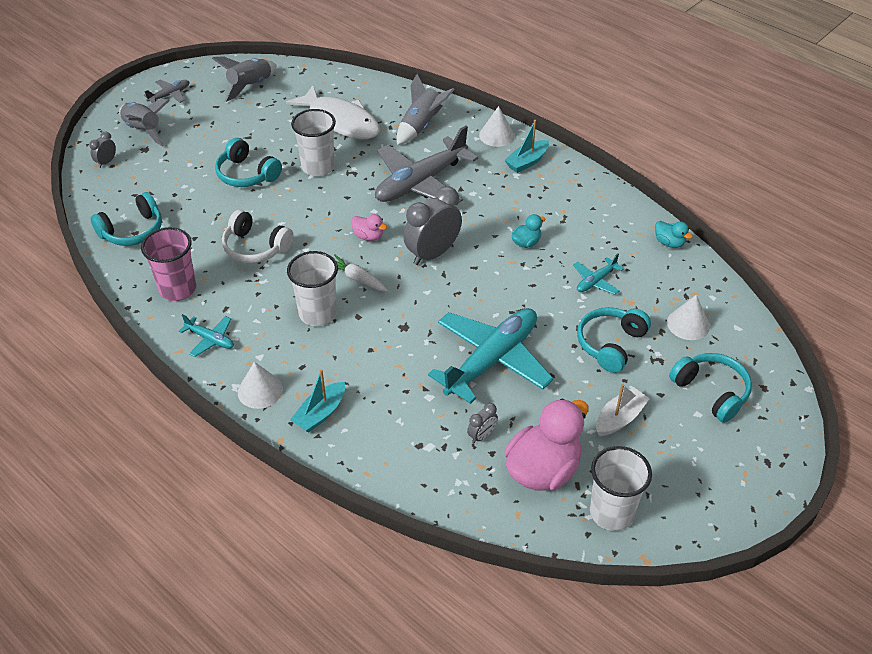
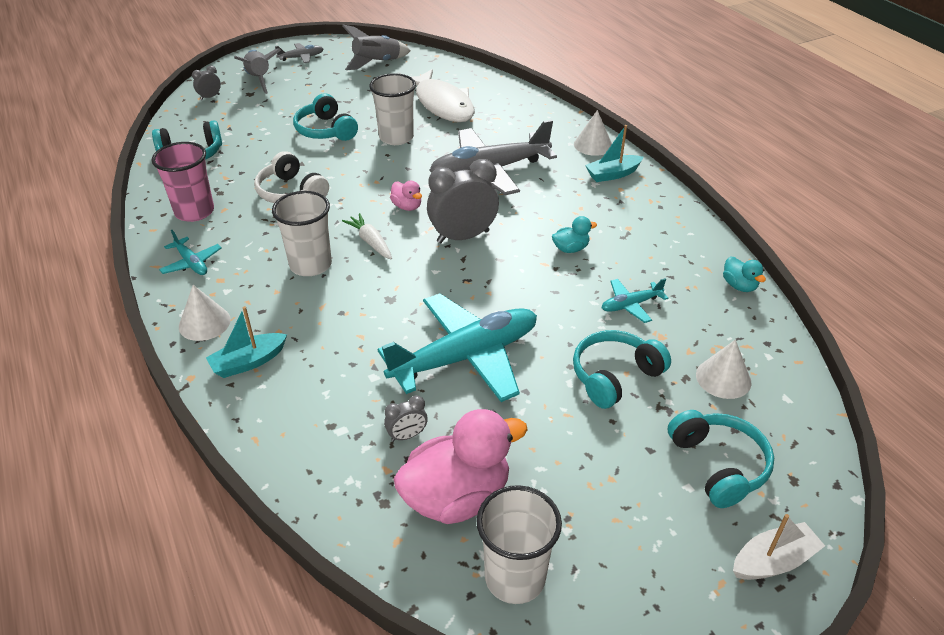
camera: 20 degrees right, 5 degrees down
(421, 126) = (519, 123): grey rocket -> none
(619, 418) = (583, 464): white boat -> white boat (773, 561)

